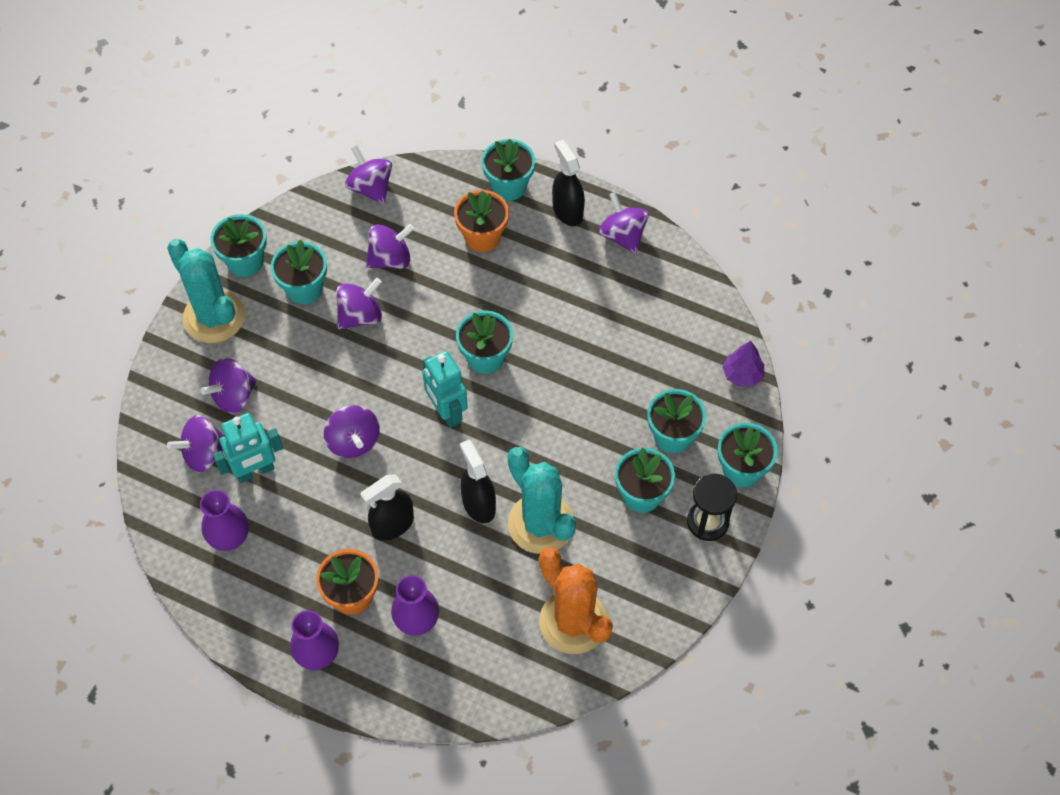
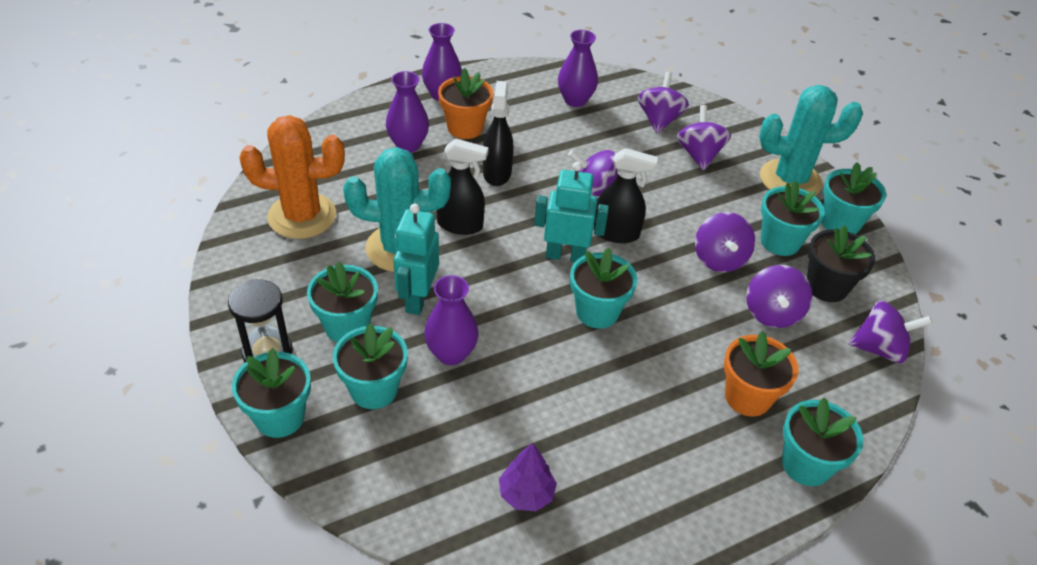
camera: 125 degrees right, 15 degrees down
(255, 471) = (618, 134): turquoise robot -> turquoise robot (417, 299)
(332, 240) = (826, 287): none -> black flower pot
(567, 211) = (729, 496): black spray bottle -> black spray bottle (616, 233)
(603, 415) = (451, 353): none -> purple vase
(622, 235) = (652, 526): purple spinning top -> none
(742, 374) = (371, 502): purple tree -> purple tree (526, 494)

